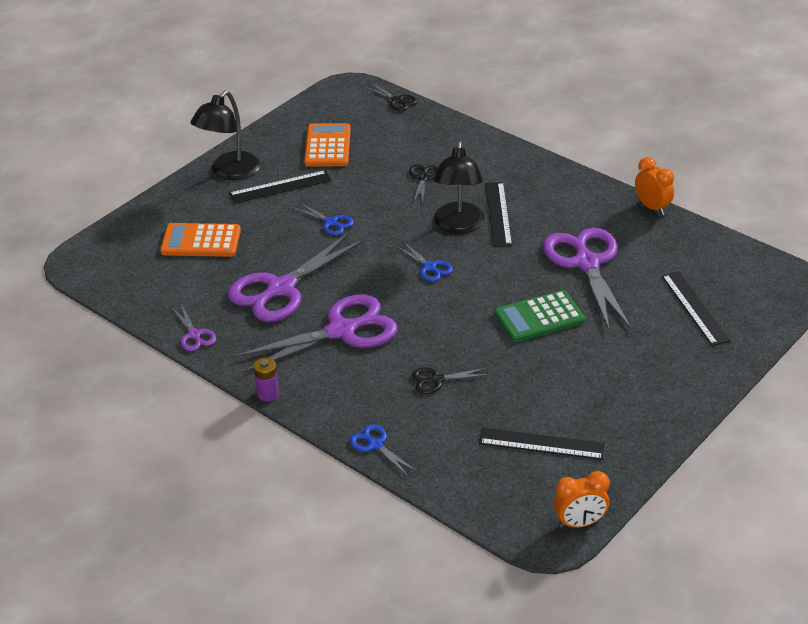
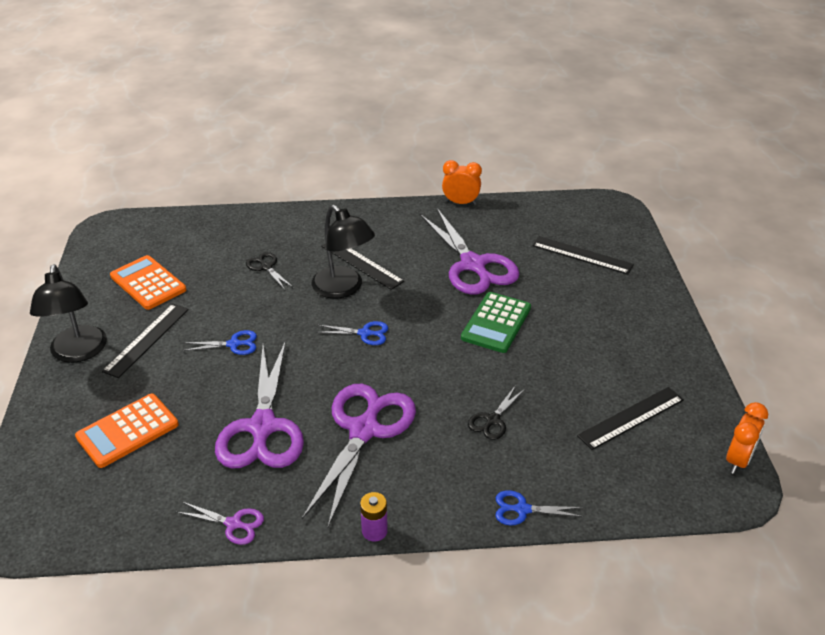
camera: 45 degrees left, 0 degrees up
(397, 101) = (164, 219): black scissors -> none
(586, 263) = (473, 265): purple scissors -> purple scissors turned 150 degrees counterclockwise

